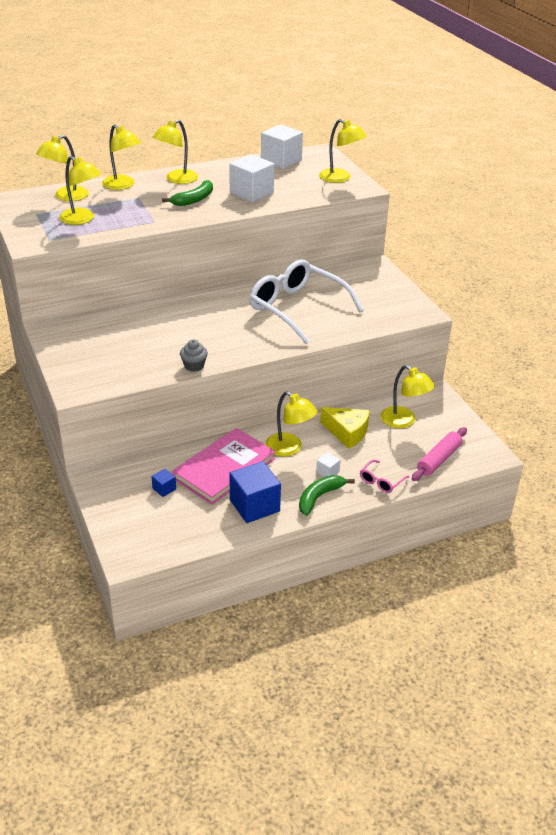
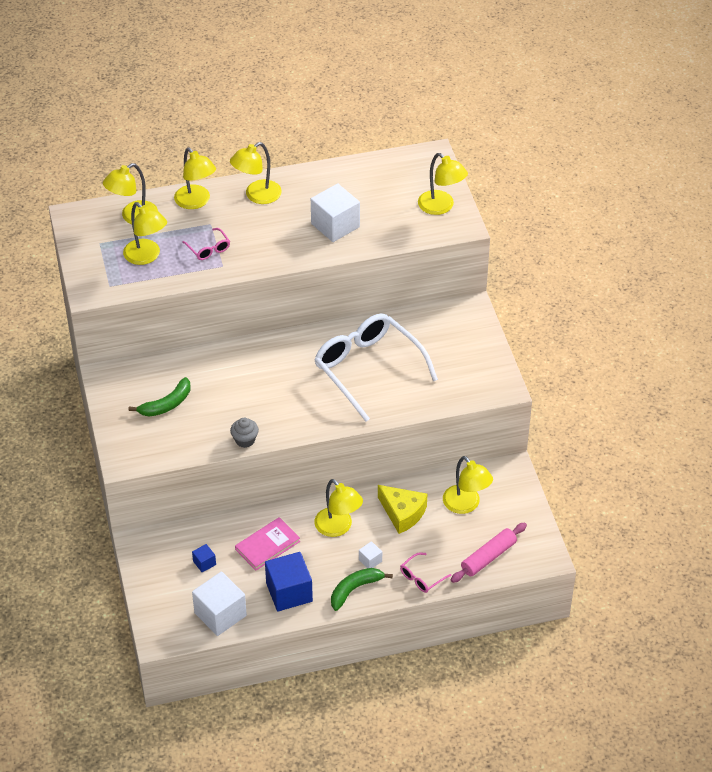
camera: 10 degrees right, 10 degrees up
(139, 212) = (208, 249): none -> pink glasses
(194, 199) = (270, 232): green banana -> green banana (166, 404)
(224, 469) = (267, 545): pink book -> pink book, size x0.61
(281, 160) = (381, 169): white cube -> white cube (220, 614)

